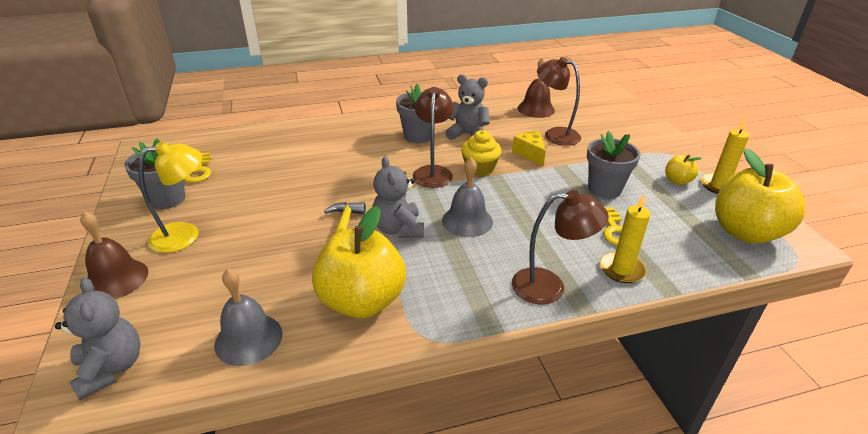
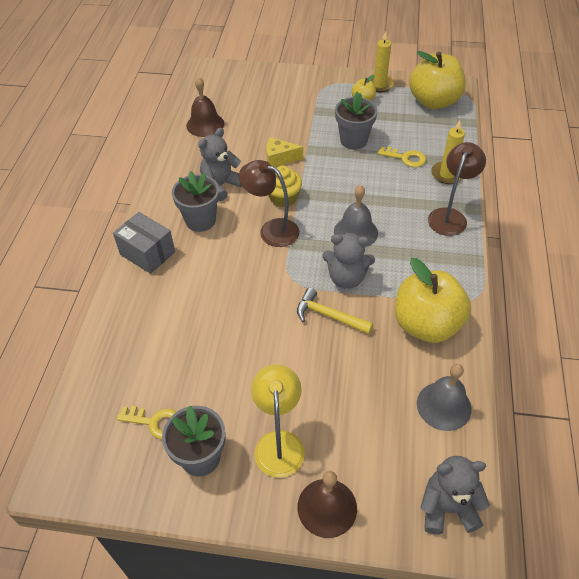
camera: 65 degrees left, 15 degrees up
(366, 124) = (147, 253): none -> grey box
(555, 134) = (258, 132): brown lamp -> none

